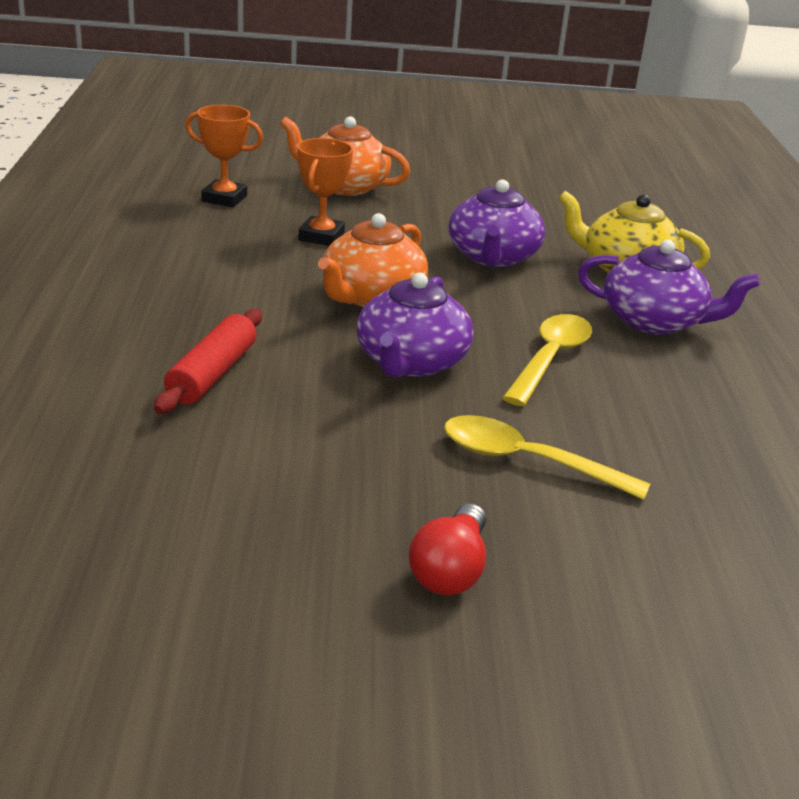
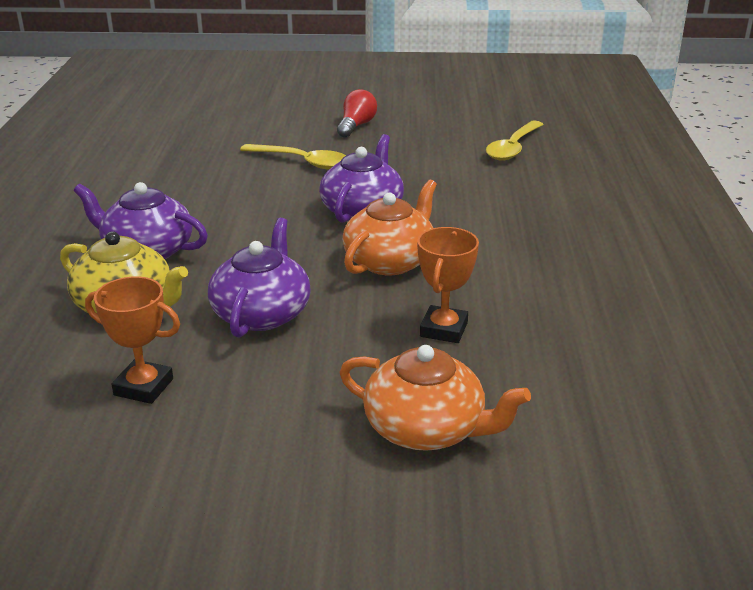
camera: 175 degrees left, 0 degrees up
(212, 374) = (498, 198): red rolling pin -> none
(224, 198) = (573, 386): orange trophy -> orange trophy (143, 387)
(550, 359) = (257, 217): yellow spoon -> yellow spoon (513, 148)

